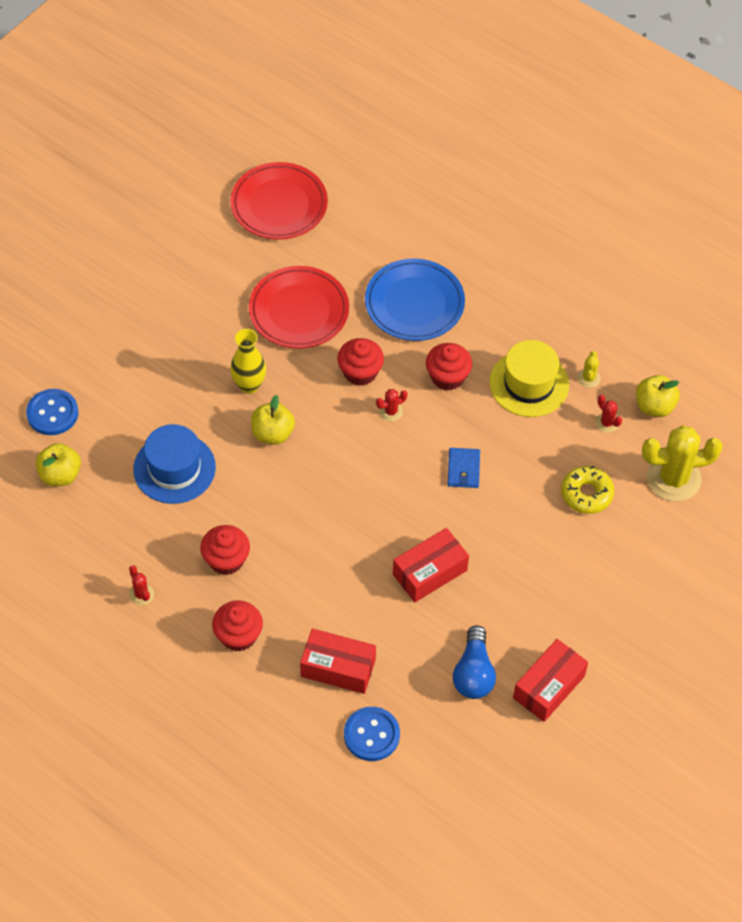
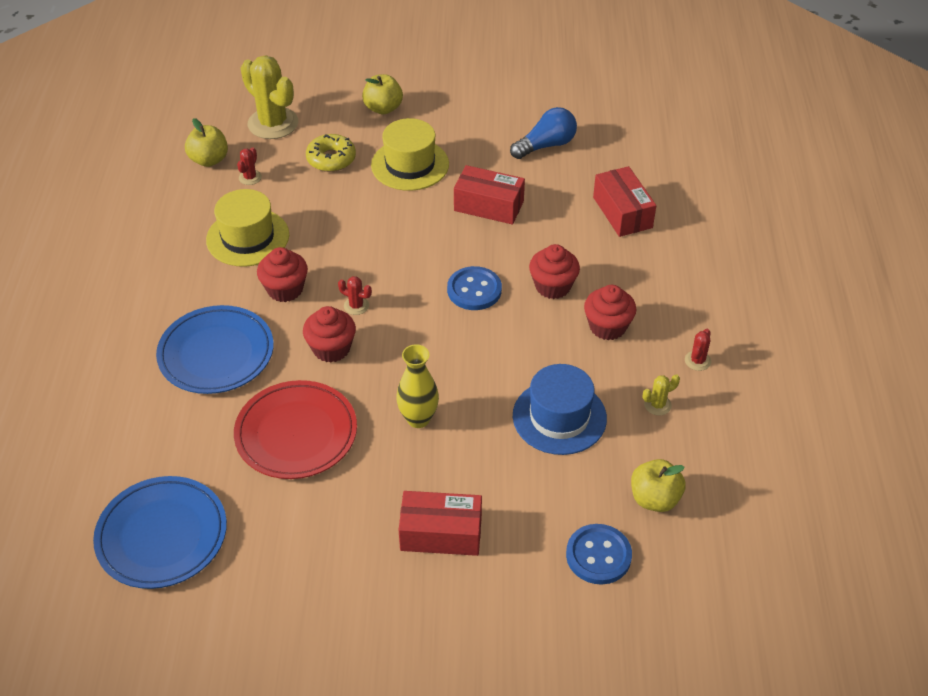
camera: 125 degrees left, 10 degrees down
(238, 636) = (662, 280): red cupcake -> red cupcake (553, 286)
(272, 433) = (454, 370): yellow apple -> yellow apple (383, 108)
(279, 205) = (162, 536): red plate -> blue plate
(371, 735) = (651, 170): blue button -> blue button (474, 290)
(463, 469) = (374, 233): blue wallet -> none
(532, 548) = (410, 165): none -> yellow hat
(548, 687) = (515, 108): red box -> red box (441, 533)
(588, 378) = (211, 206): yellow cactus -> yellow cactus (657, 405)

